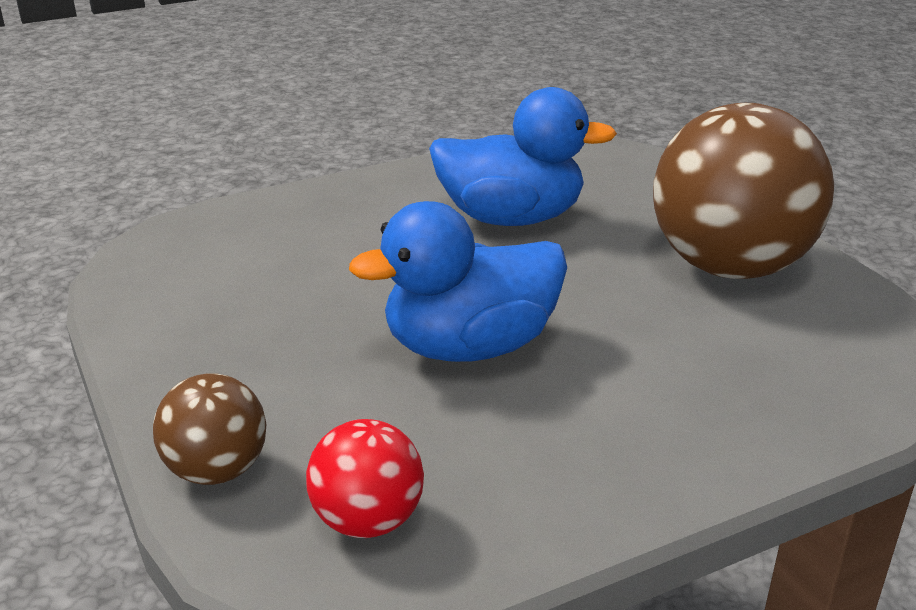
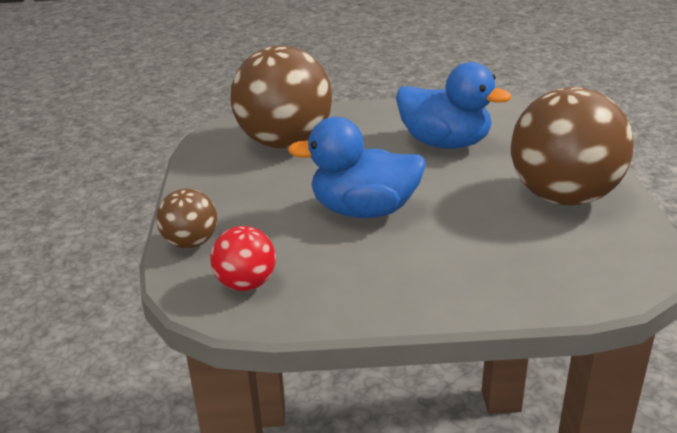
camera: 25 degrees right, 0 degrees up
(262, 260) = (284, 142): none -> brown ball

